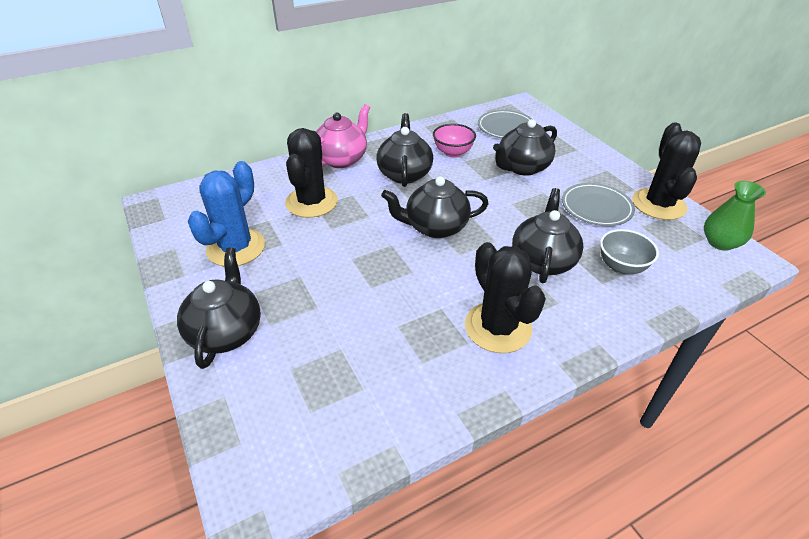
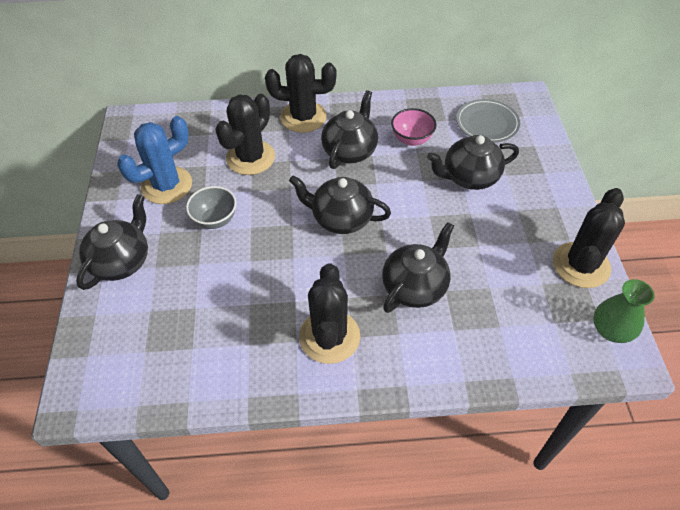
camera: 25 degrees right, 10 degrees up
(342, 159) = (303, 117): pink teapot -> black cactus
(596, 208) = (511, 248): grey plate -> none
(621, 266) = (485, 319): grey bowl -> grey bowl (215, 220)

